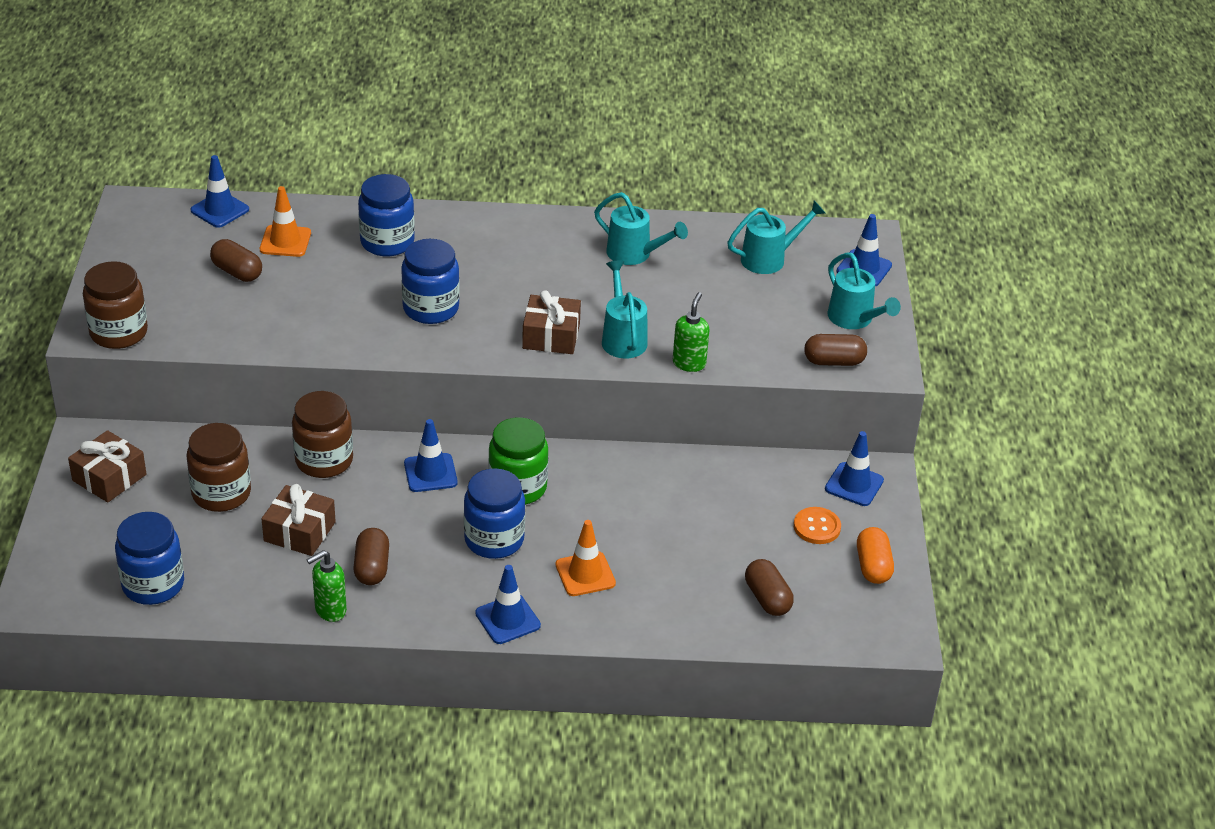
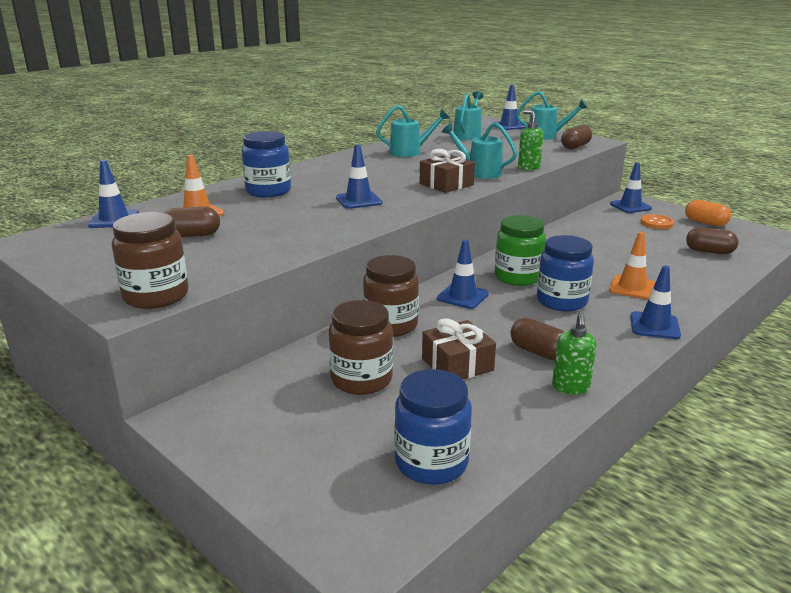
camera: 45 degrees left, 15 degrees down
(109, 477) = (252, 425): brown gift -> none
(431, 308) = (358, 200): blue jar -> blue traffic cone

